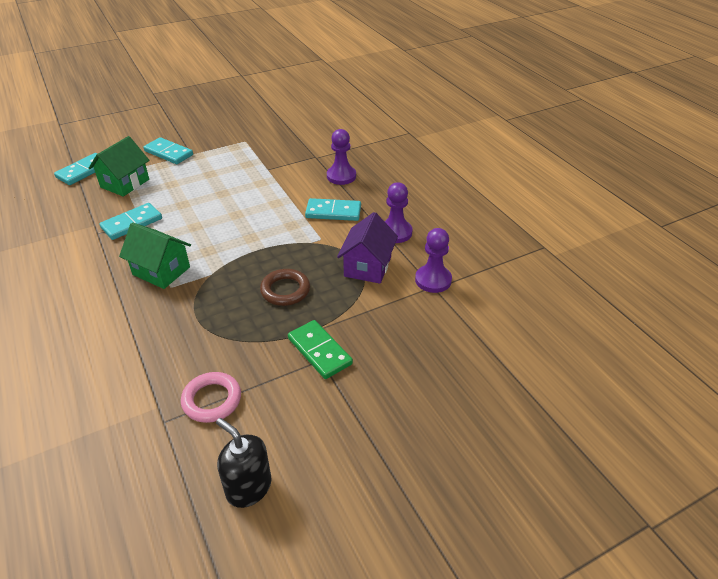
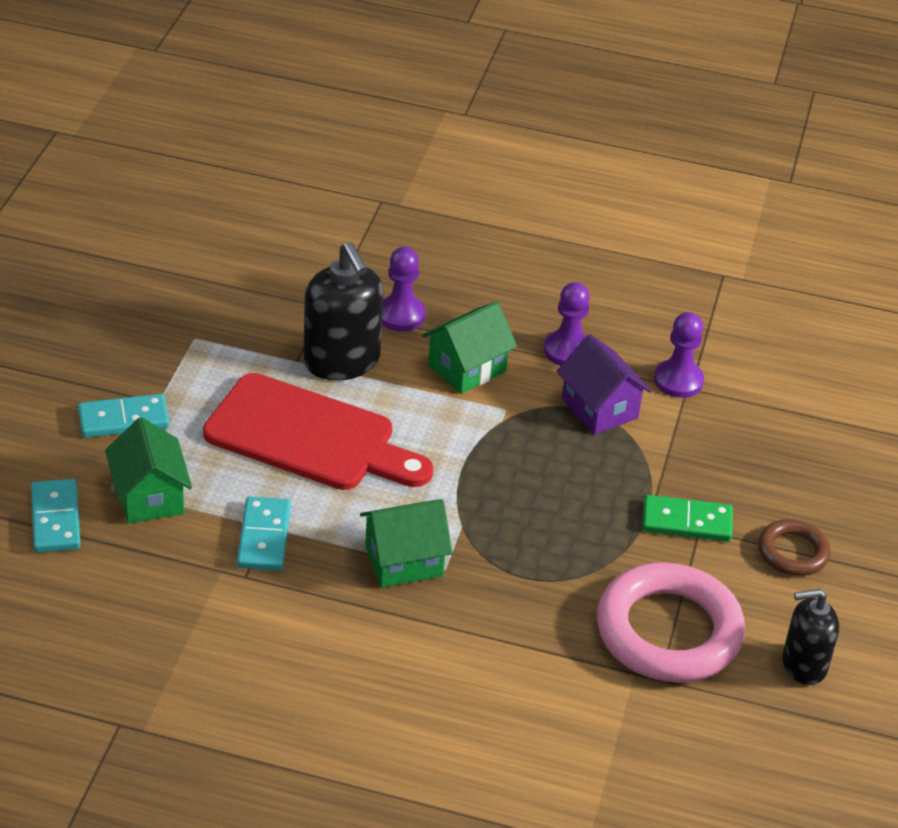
camera: 50 degrees left, 0 degrees up
(212, 400) = (668, 631): pink ring -> pink ring, size x1.97
(219, 198) = (309, 437): none -> red cutting board
(284, 179) = (342, 361): none -> black soap dispenser
(285, 290) = (563, 489): brown ring -> brown ring (792, 552)
(333, 212) = (467, 368): turquoise domino -> green house

